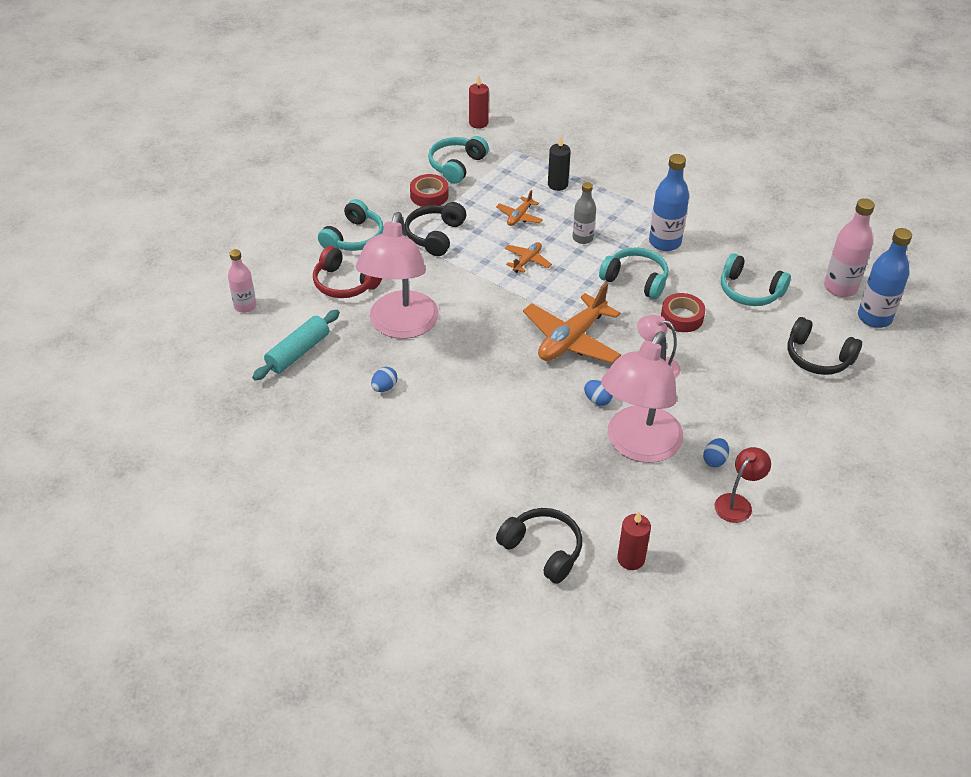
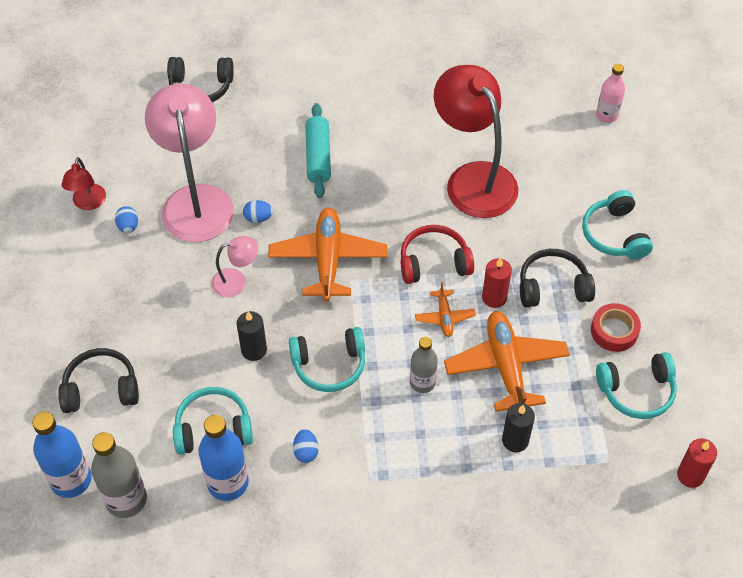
camera: 140 degrees right, 10 degrees up
(298, 352) = (519, 107): turquoise rolling pin -> turquoise rolling pin (318, 157)
(345, 283) = (562, 186): red headphones -> red headphones (434, 262)
(384, 387) = (425, 123): blue egg -> blue egg (306, 451)
(400, 326) = (473, 179): pink lamp -> red lamp
(435, 236) = (553, 287): black headphones -> black headphones turned 75 degrees counterclockwise
(456, 165) = (637, 391): turquoise headphones -> turquoise headphones turned 90 degrees clockwise
(519, 216) = (506, 366): orange plane -> orange plane, size x2.02
(631, 559) = (137, 117): red candle -> red candle (494, 297)
(665, 242) = (341, 436): blue bottle -> blue bottle (228, 483)
(682, 317) = (254, 350): red tape -> black candle
(840, 287) = (126, 499): pink bottle -> grey bottle

